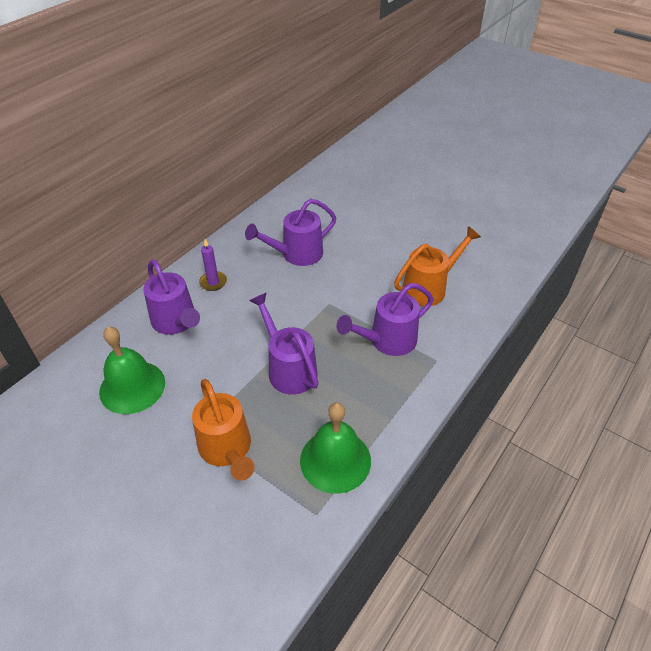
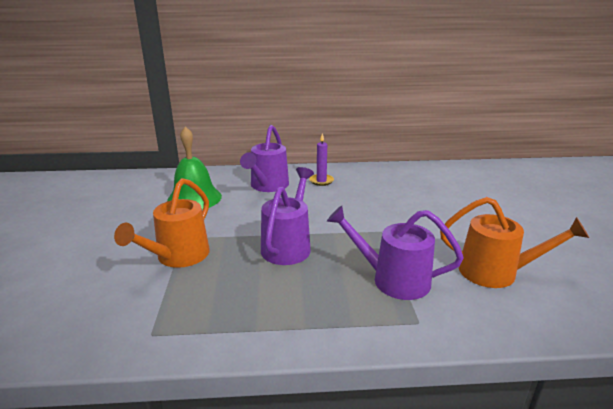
camera: 50 degrees right, 20 degrees down
(296, 254) = (403, 195): purple watering can -> none
(335, 460) = (221, 316): green bell -> none

